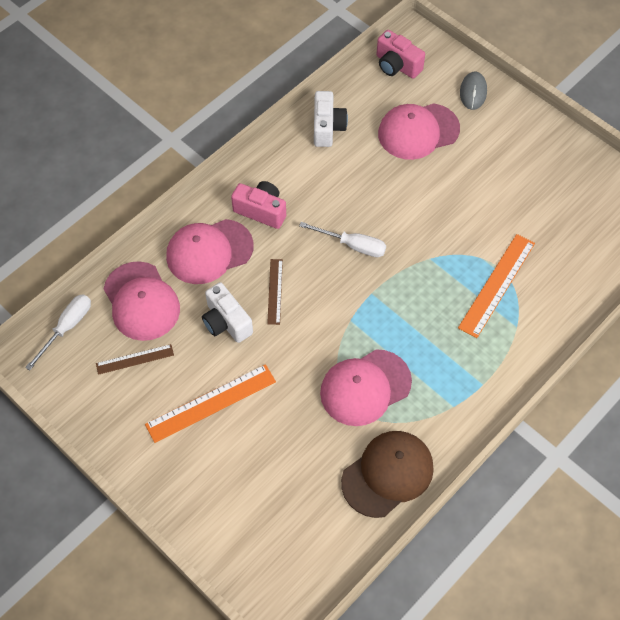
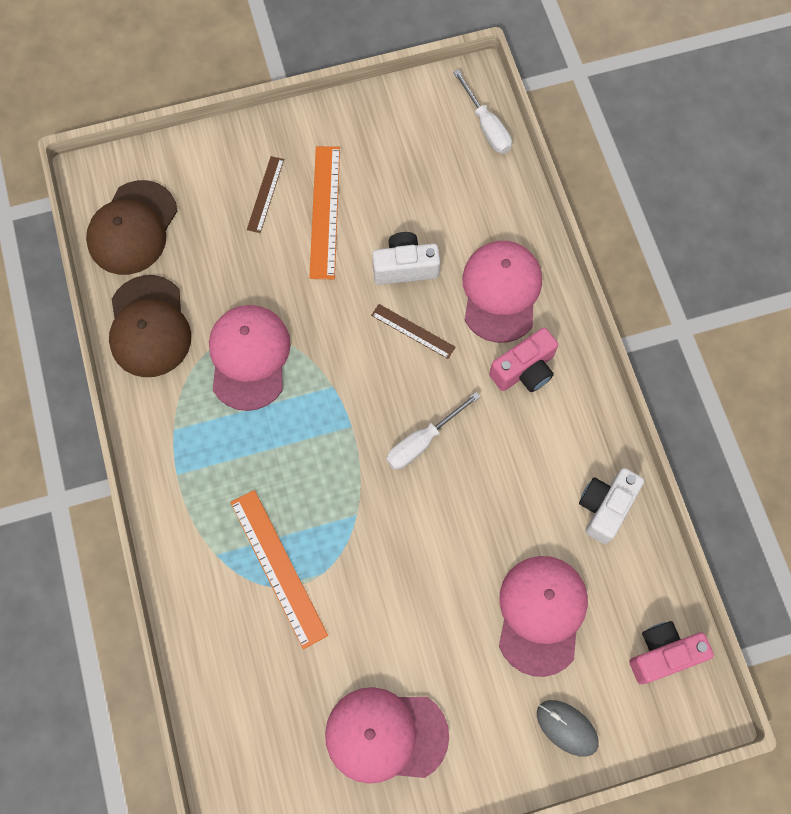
camera: 120 degrees right, 10 degrees up
(135, 359) = (414, 168): brown ruler -> brown ruler (265, 194)
(141, 301) = (477, 202): pink cap -> pink cap (386, 735)
(312, 543) = (132, 228): none -> brown cap
(327, 127) = (605, 507): white camera -> white camera turned 90 degrees clockwise

